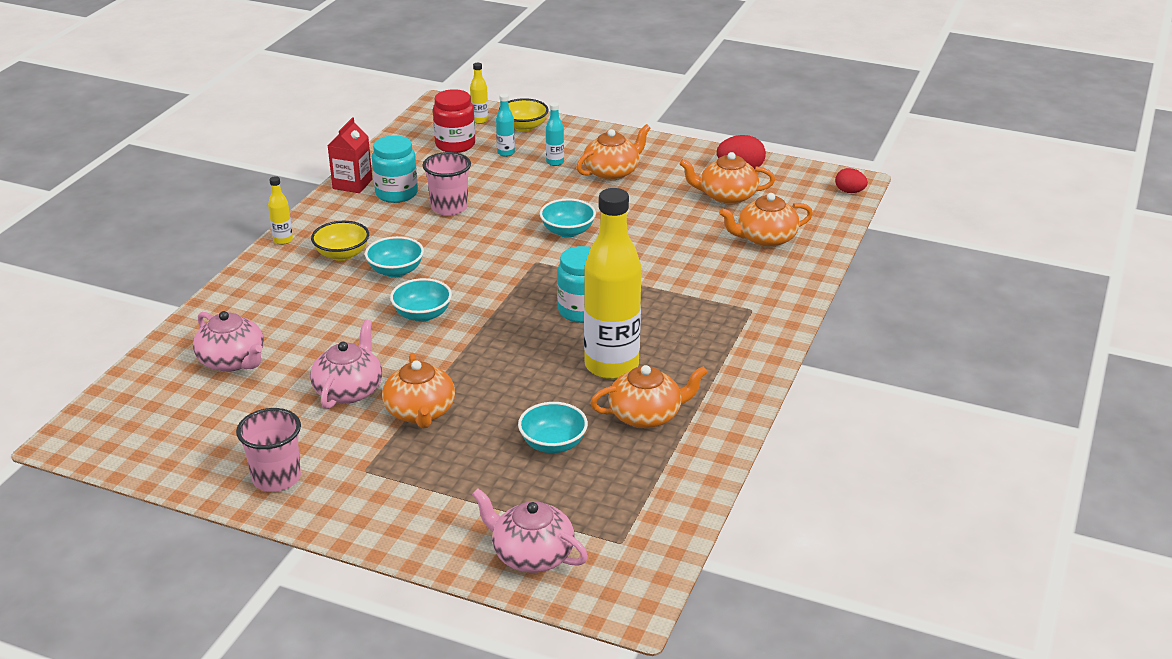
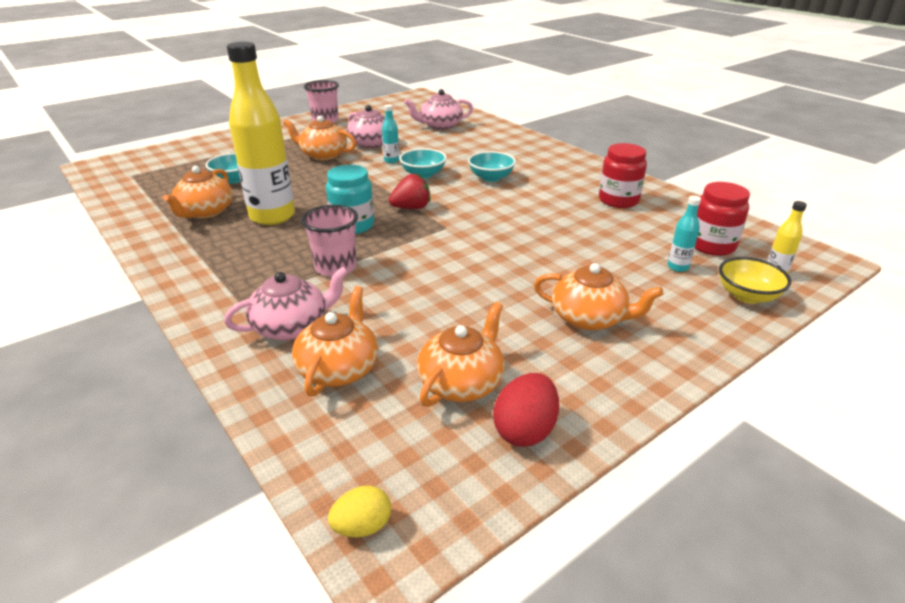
camera: 120 degrees right, 0 degrees up
(283, 240) = (572, 154): yellow bottle -> none
(342, 254) = (533, 167): yellow bowl -> none
(352, 184) = (649, 188): red carton -> none
(396, 194) = (618, 200): turquoise jar -> red jar
(449, 207) = (575, 215): pink cup -> pink cup (336, 267)
(513, 293) = (411, 208): none -> red strawberry
(531, 554) = (170, 155): pink teapot -> pink teapot (292, 326)
(555, 162) = (637, 289): turquoise bottle -> turquoise bottle (391, 161)
(567, 231) = (481, 254): turquoise bowl -> none
(612, 172) = (589, 318): orange teapot -> orange teapot turned 60 degrees counterclockwise
(849, 192) = (362, 526): red egg -> yellow egg

